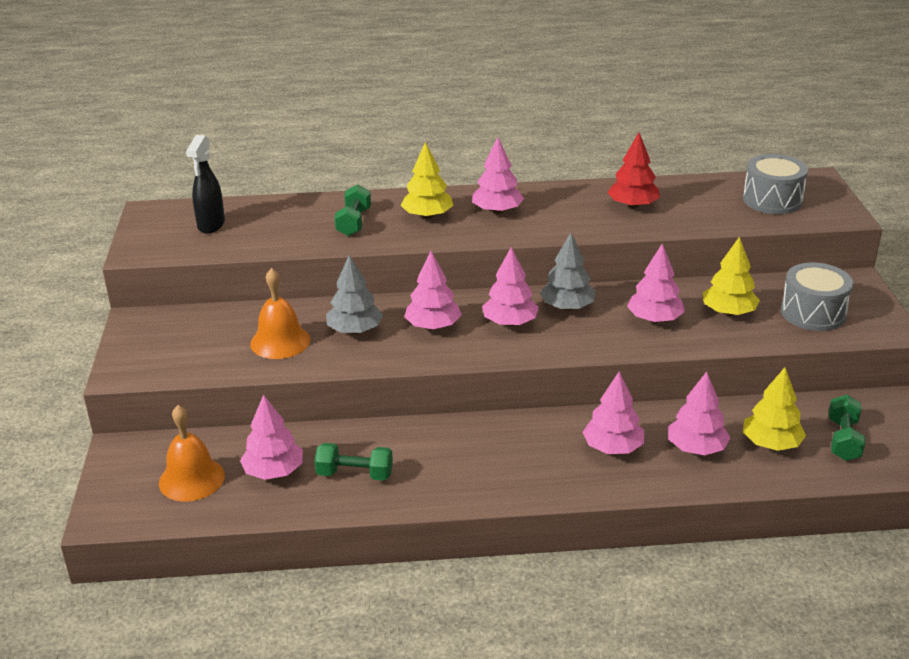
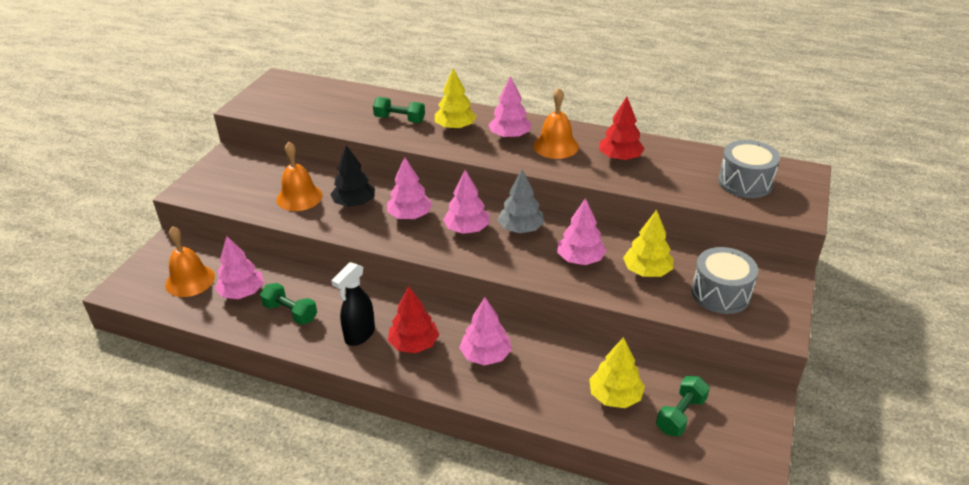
camera: 25 degrees right, 5 degrees up
(211, 225) = (305, 98): black spray bottle -> black spray bottle (359, 335)
(353, 222) = (400, 119): green dumbbell -> green dumbbell turned 75 degrees clockwise
(355, 330) = (354, 203): grey tree -> black tree
(527, 461) = (414, 344): none -> red tree
(556, 210) = (556, 146): none -> orange bell
(696, 448) = (550, 379): pink tree -> none

